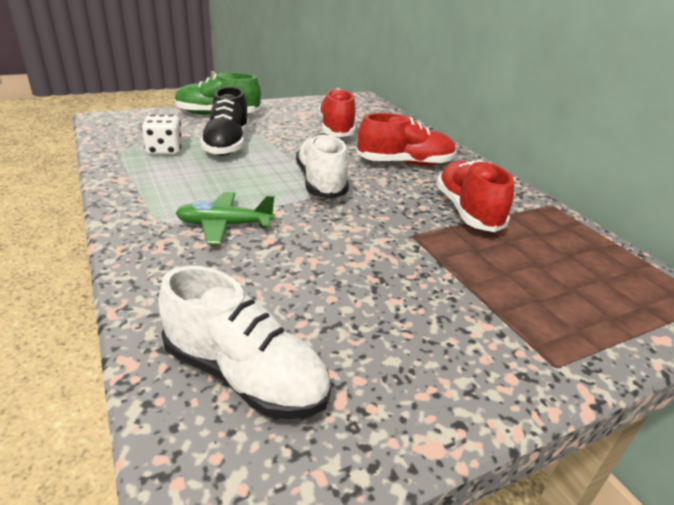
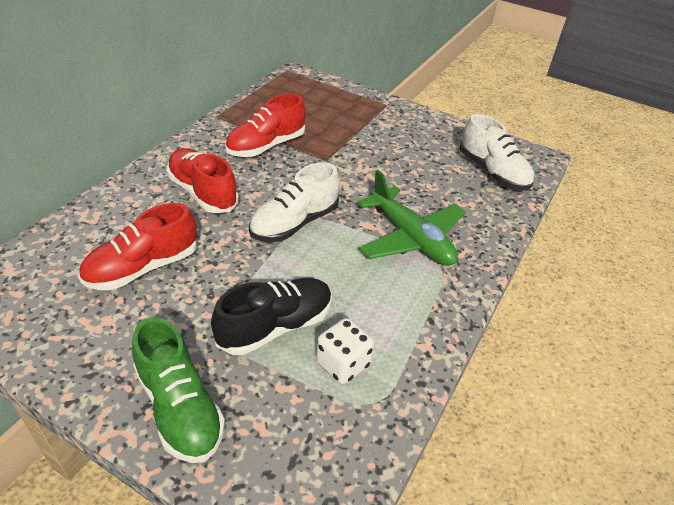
camera: 125 degrees left, 10 degrees up
(224, 225) = (410, 238): green plane -> green plane, size x1.56
(245, 375) = (493, 172): white shoe -> white shoe turned 150 degrees clockwise

